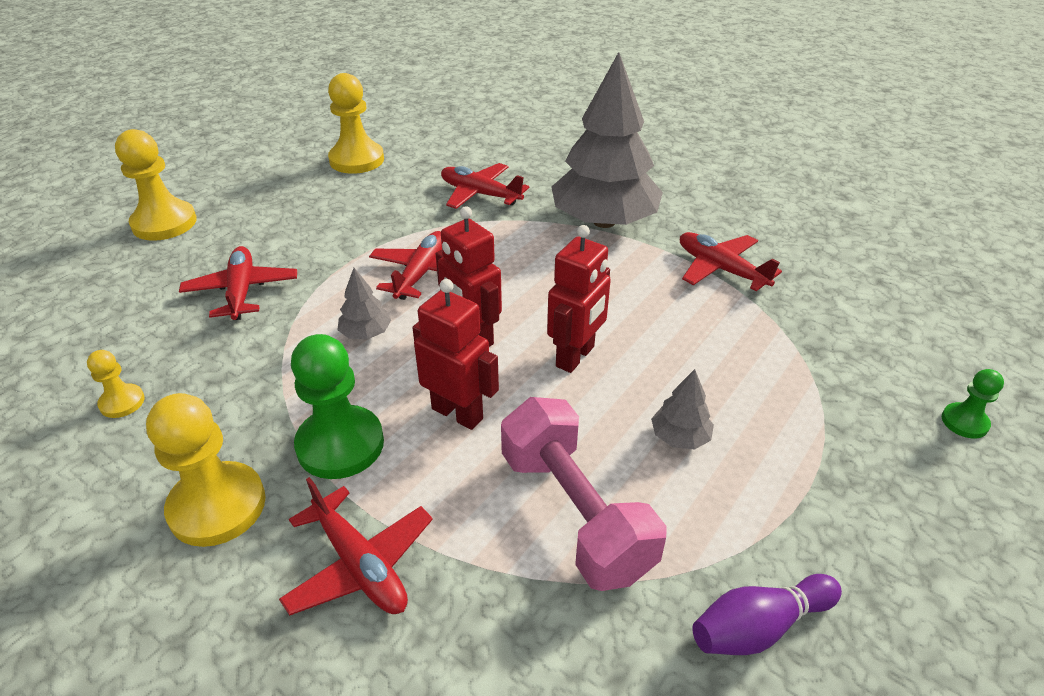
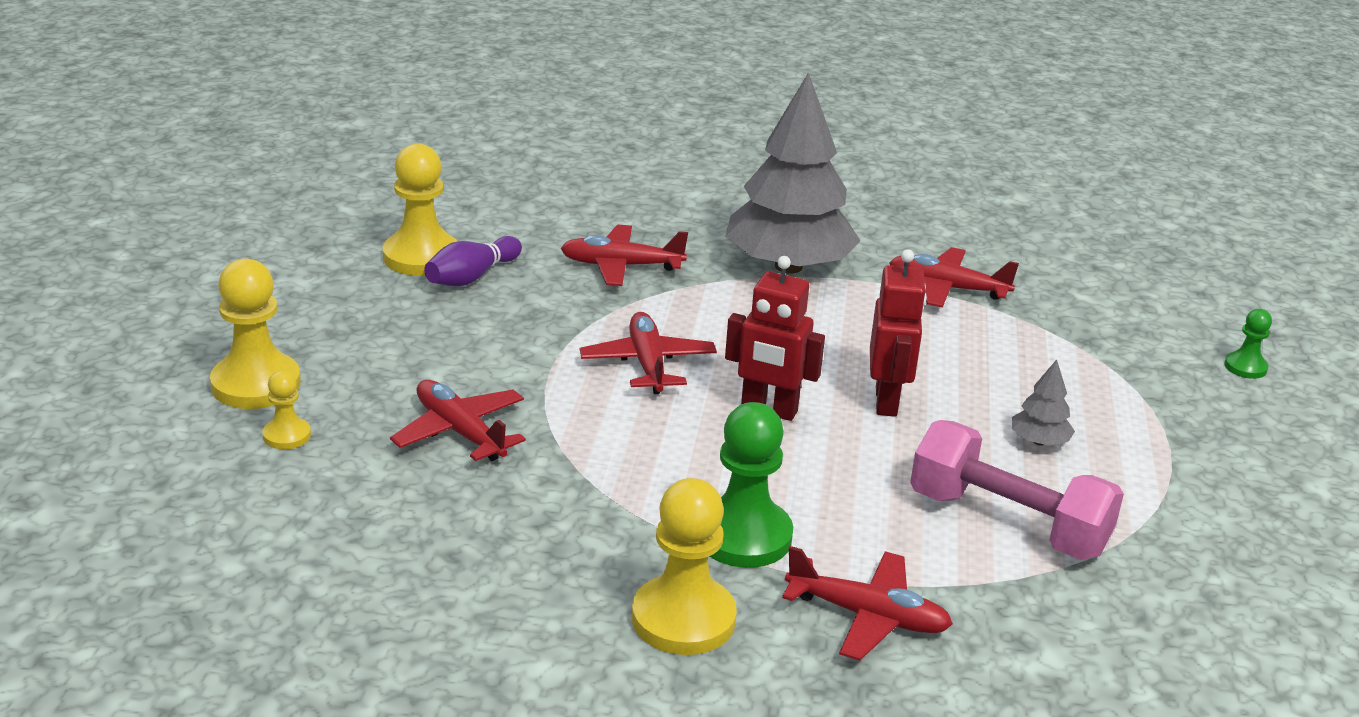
camera: 30 degrees left, 10 degrees down
(122, 402) = (463, 570): yellow pawn -> yellow pawn (287, 435)
(366, 333) = (654, 436): grey tree -> none
(458, 413) = (826, 479): red robot -> none
(759, 626) = (1210, 552): purple bowling pin -> purple bowling pin (472, 277)

